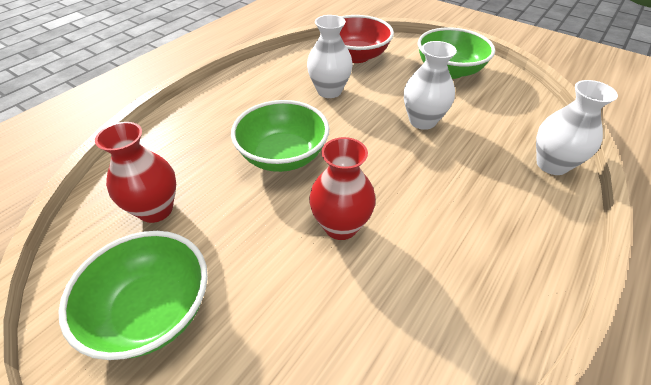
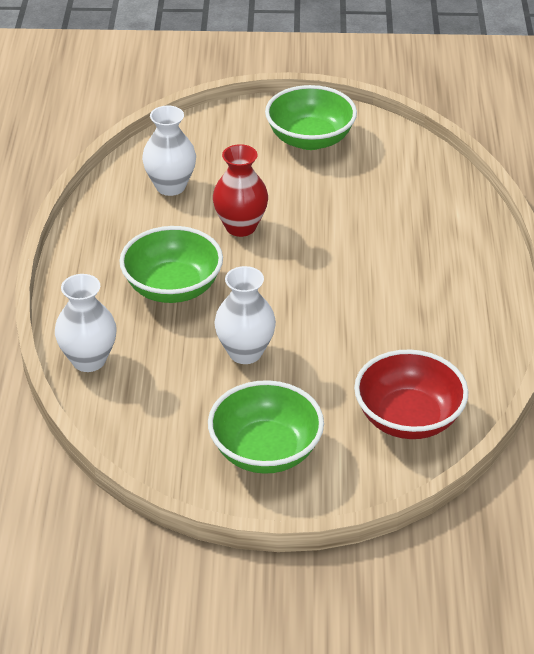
camera: 145 degrees right, 5 degrees down
(156, 209) = (387, 176): red vase -> none
(283, 156) = (343, 254): green bowl -> green bowl (173, 287)
(329, 91) = (380, 344): white vase -> white vase (170, 186)

